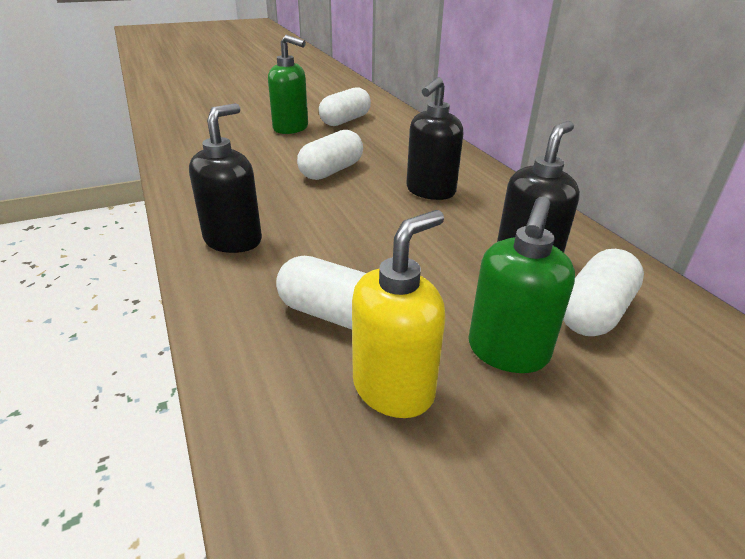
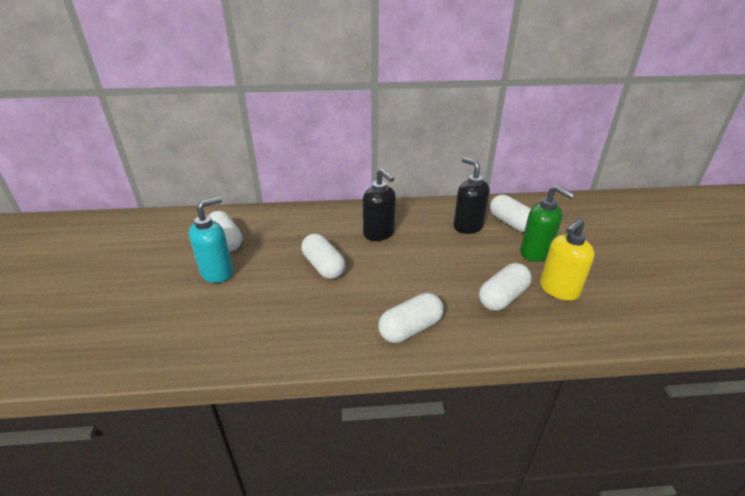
camera: 70 degrees left, 0 degrees up
(233, 240) = (410, 328): black soap dispenser -> white capsule
(291, 128) = (217, 272): green soap dispenser -> turquoise soap dispenser
(394, 388) = (558, 290): yellow soap dispenser -> yellow soap dispenser turned 105 degrees counterclockwise

